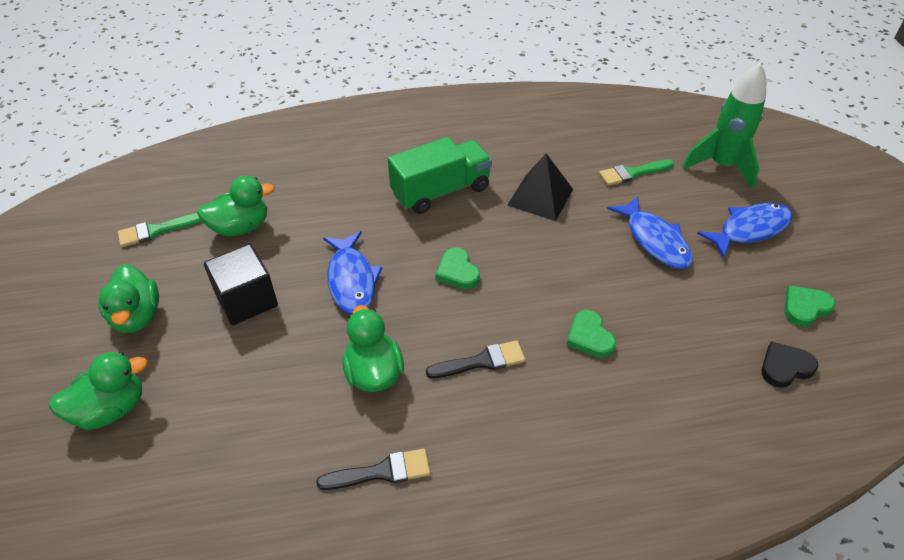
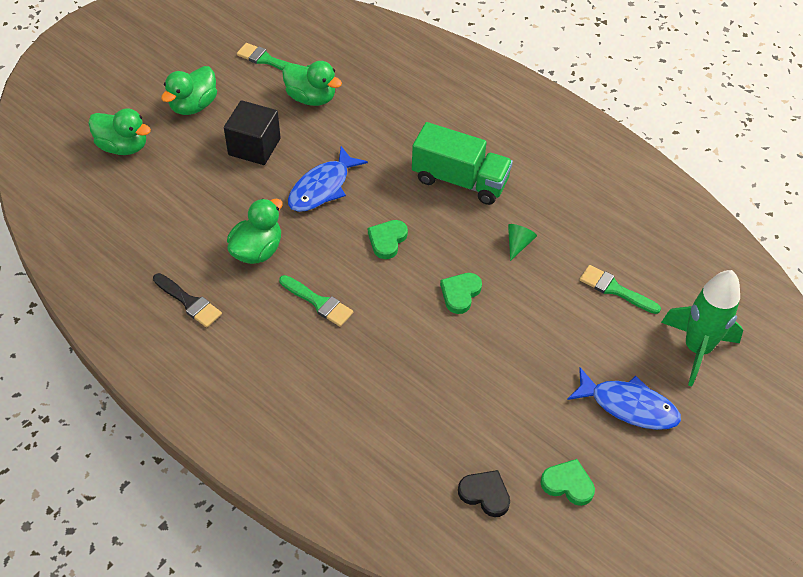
camera: 50 degrees right, 5 degrees up
(482, 361) = (318, 302): black brush -> green brush
(540, 197) = (518, 244): black pyramid -> green cone
(589, 337) = (399, 353): green heart -> green heart (460, 293)
(654, 240) = (545, 344): blue fish -> none

